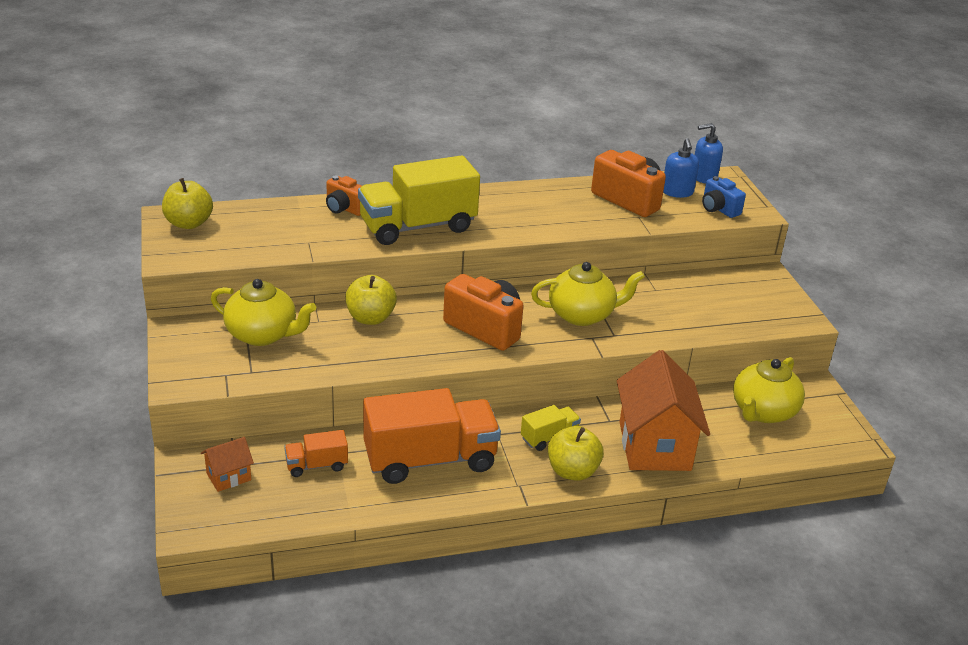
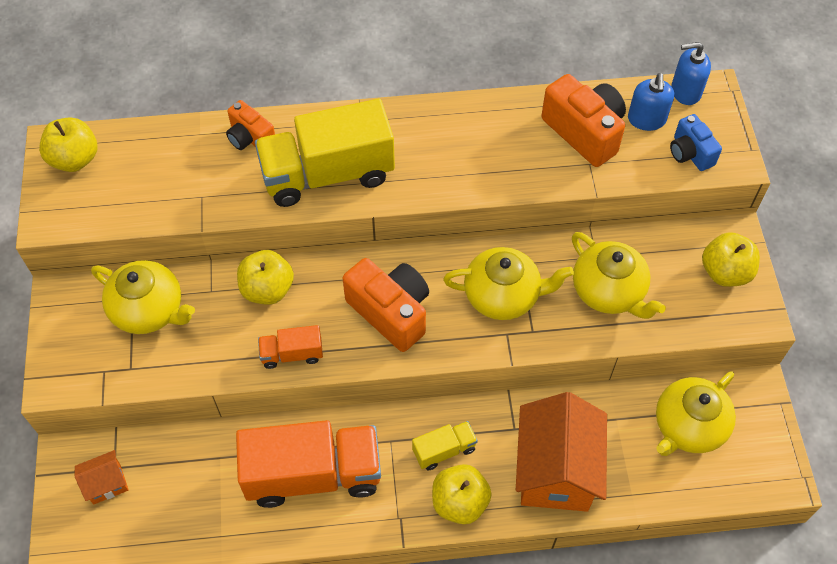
camera: 10 degrees right, 25 degrees up
(316, 465) = (196, 474): orange truck -> orange truck (292, 354)
(672, 309) = (609, 291): none -> yellow teapot
(766, 295) = (725, 272): none -> yellow apple

